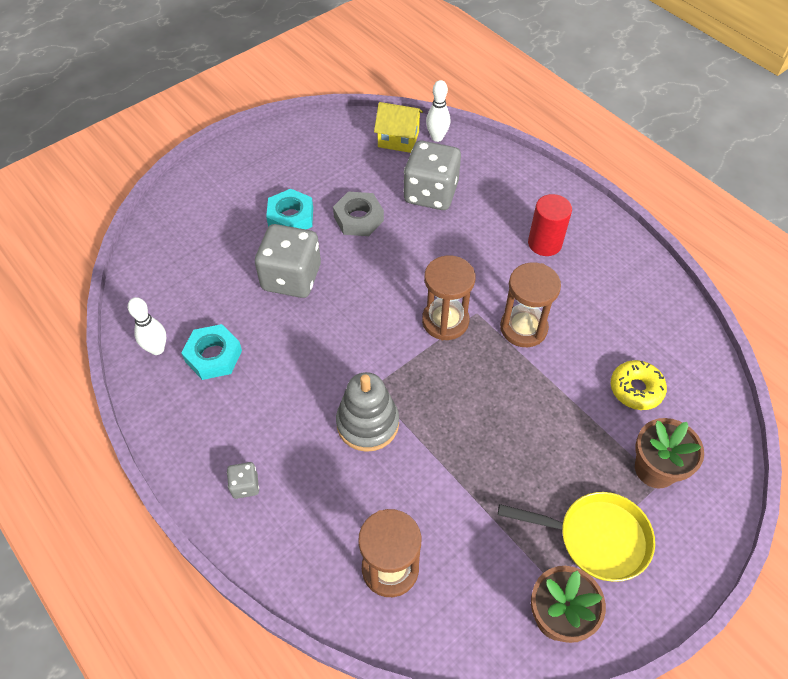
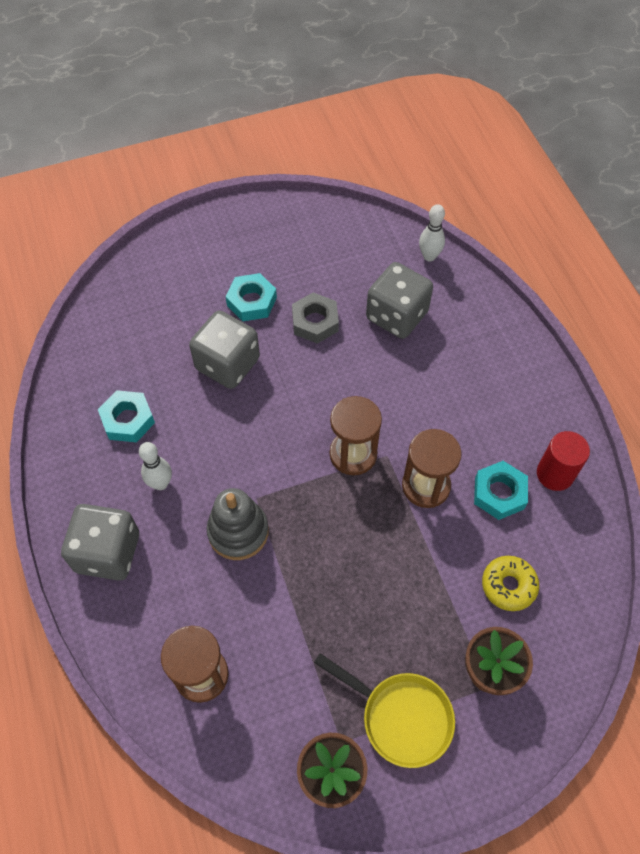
camera: 20 degrees right, 5 degrees up
(157, 349) = (82, 397): white bowling pin -> white bowling pin (160, 483)
(245, 486) = (108, 552): grey dice -> grey dice, size x2.25
(398, 139) = (389, 247): yellow house -> none
(544, 243) = (487, 404): red cylinder -> red cylinder (555, 474)
(590, 314) = (499, 493): none -> turquoise nut

